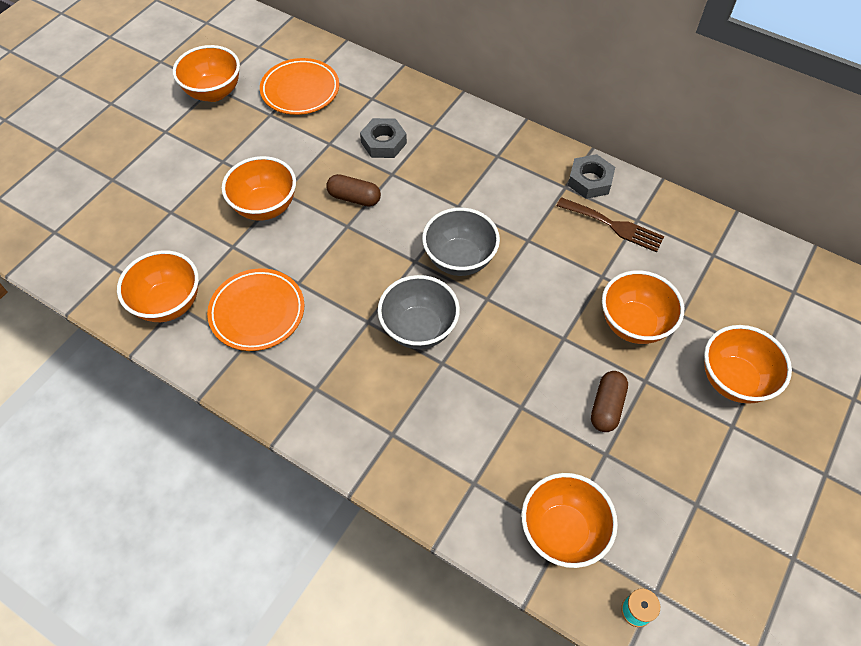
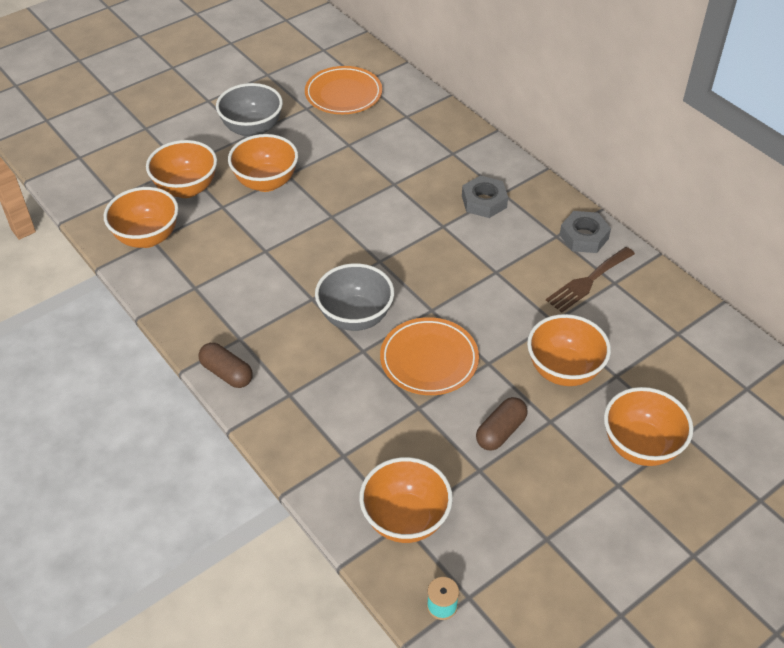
camera: 20 degrees right, 10 degrees down
(214, 92) = (265, 79): orange bowl -> orange bowl (186, 188)
(257, 312) = (218, 264): orange plate -> orange plate (429, 360)
(354, 198) = (349, 195): brown capsule -> brown capsule (227, 373)
(383, 142) = (399, 156): grey nut -> grey nut (484, 201)
(459, 259) = (422, 271): grey bowl -> grey bowl (252, 129)
(614, 226) = (588, 281): brown fork -> brown fork turned 90 degrees clockwise

